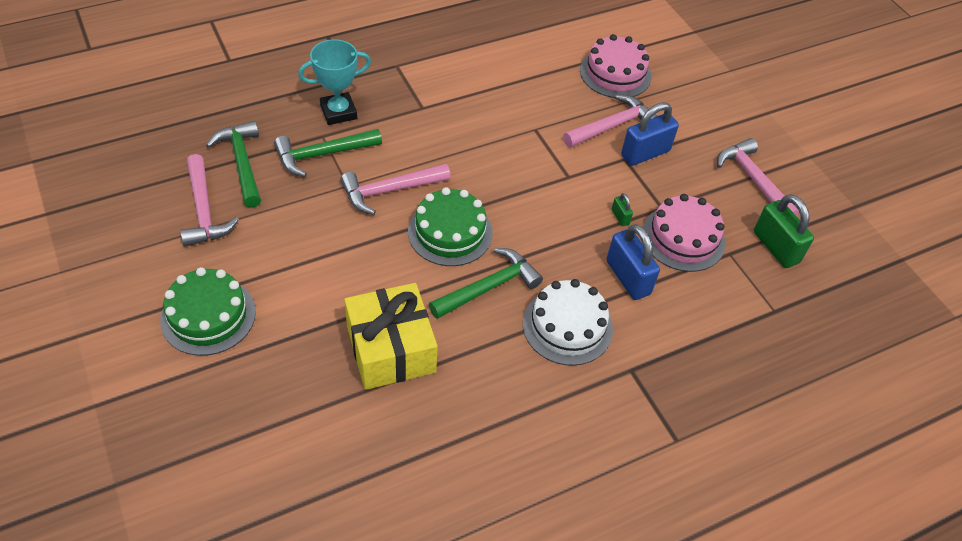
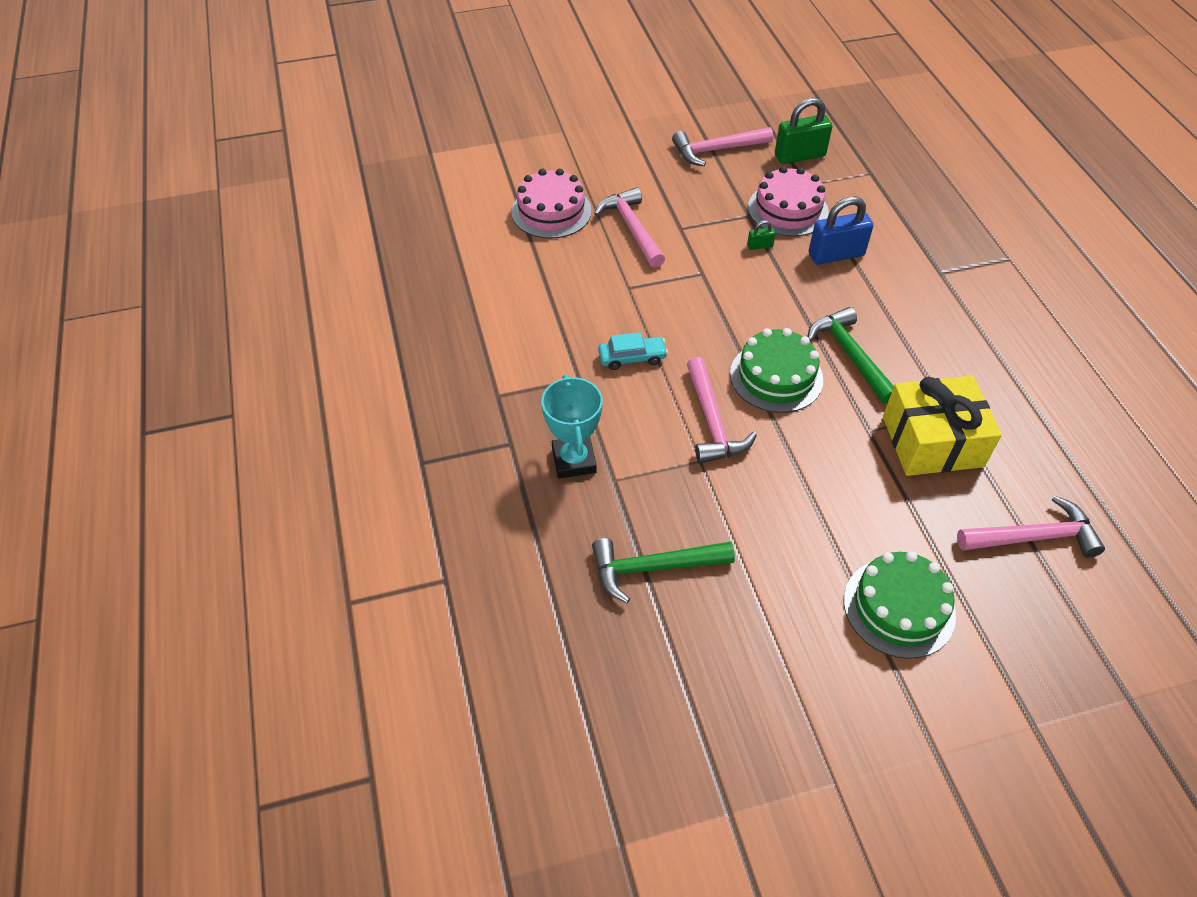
camera: 75 degrees left, 0 degrees up
(204, 210) = (733, 612): pink hammer -> pink hammer (1033, 537)
(322, 154) = (647, 481): green hammer -> none
(452, 137) = (632, 358): none -> turquoise car
(567, 326) = (895, 305): white cake -> none
(645, 153) = (674, 212): blue padlock -> none

